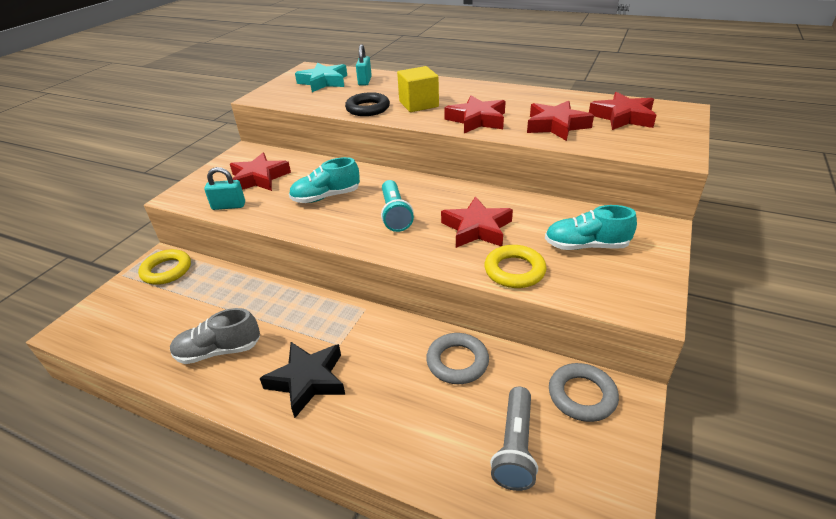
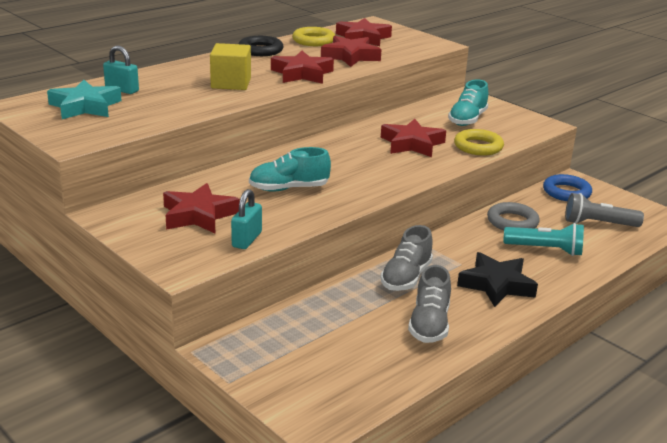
camera: 70 degrees left, 10 degrees down
(166, 270) = (253, 346): yellow ring -> yellow ring (313, 41)
(294, 315) = (406, 277): none -> grey shoe
(326, 197) = (289, 188): turquoise shoe -> turquoise shoe turned 75 degrees clockwise
(368, 108) = (207, 102): black ring -> black ring (260, 50)
(395, 214) = (357, 166): turquoise flashlight -> turquoise flashlight (545, 249)
(515, 447) = (598, 224): grey flashlight -> grey flashlight turned 150 degrees clockwise
(582, 395) = (566, 192): grey ring -> blue ring

